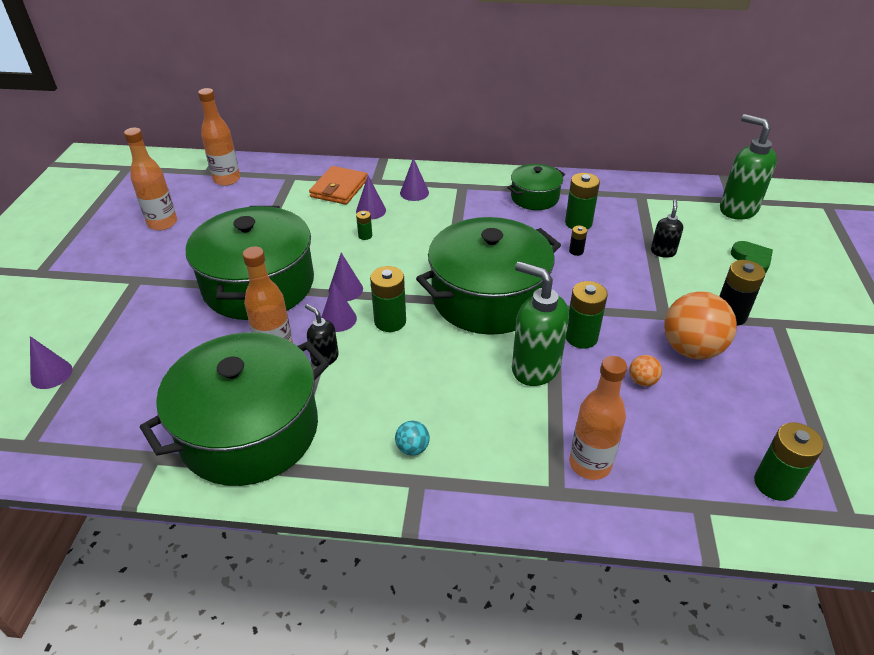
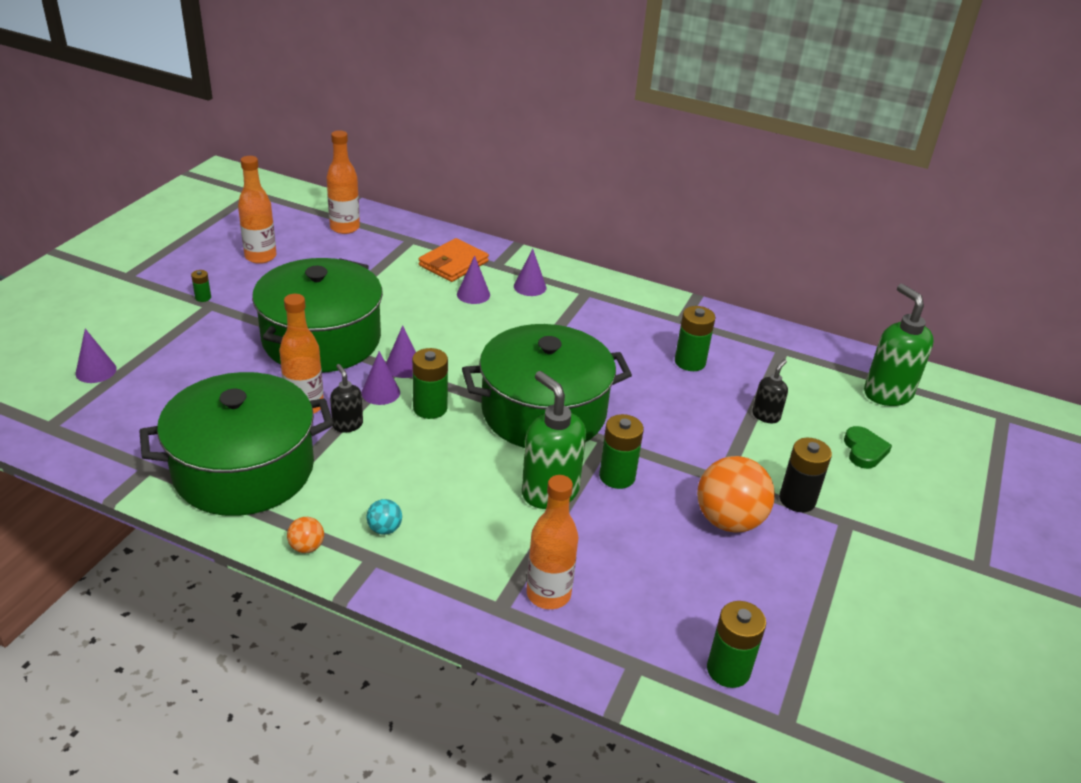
camera: 15 degrees right, 5 degrees down
(365, 236) = (453, 318): green battery -> green battery (203, 297)
(534, 197) = (658, 323): green pot -> none
(576, 251) = (668, 390): black battery -> none
(642, 381) = (654, 535): orange ball -> orange ball (307, 547)

